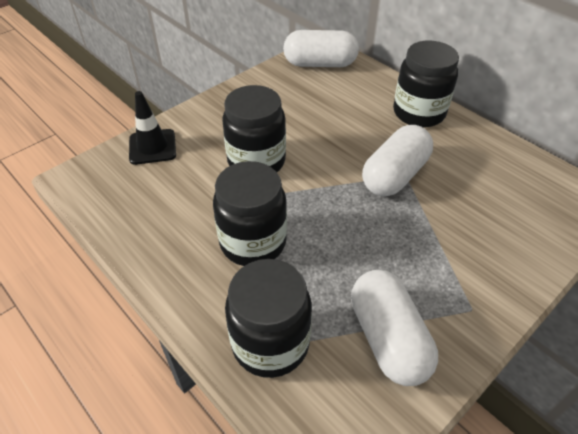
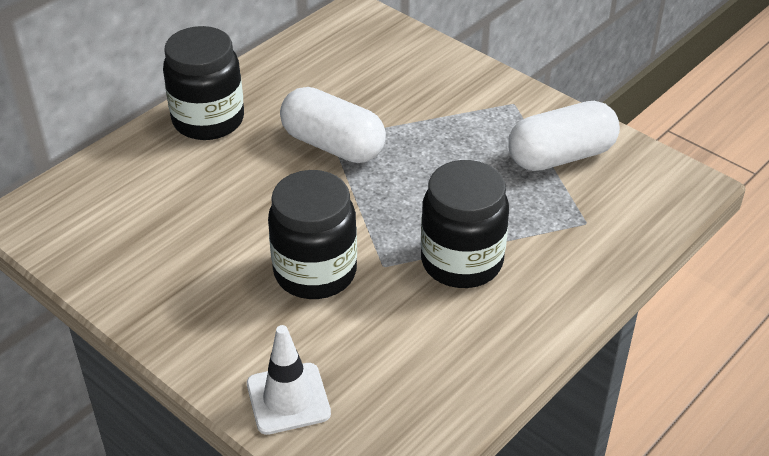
camera: 95 degrees left, 5 degrees down
(152, 147) = (288, 399): black traffic cone -> white traffic cone
(270, 343) = (591, 236): black jar -> none
(320, 64) = (72, 217): white capsule -> none

